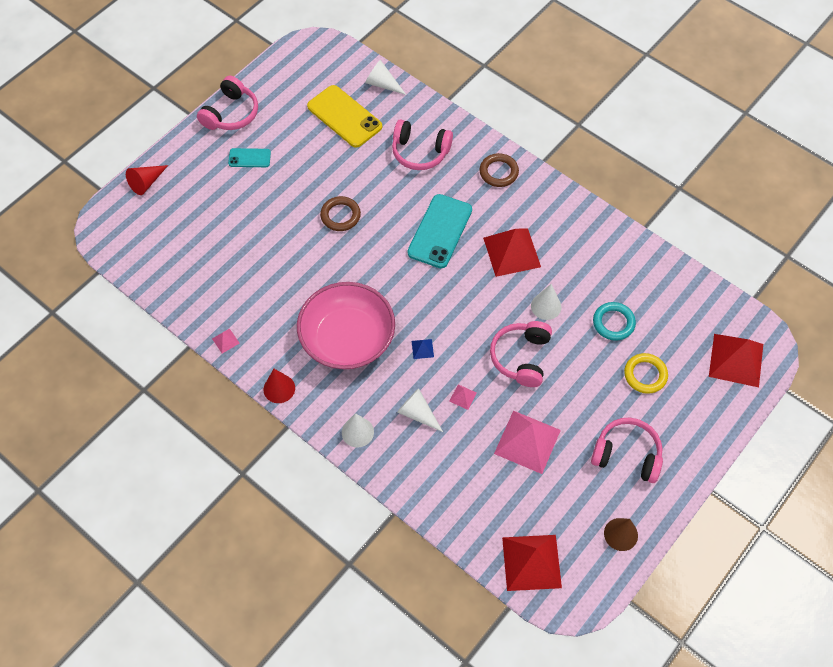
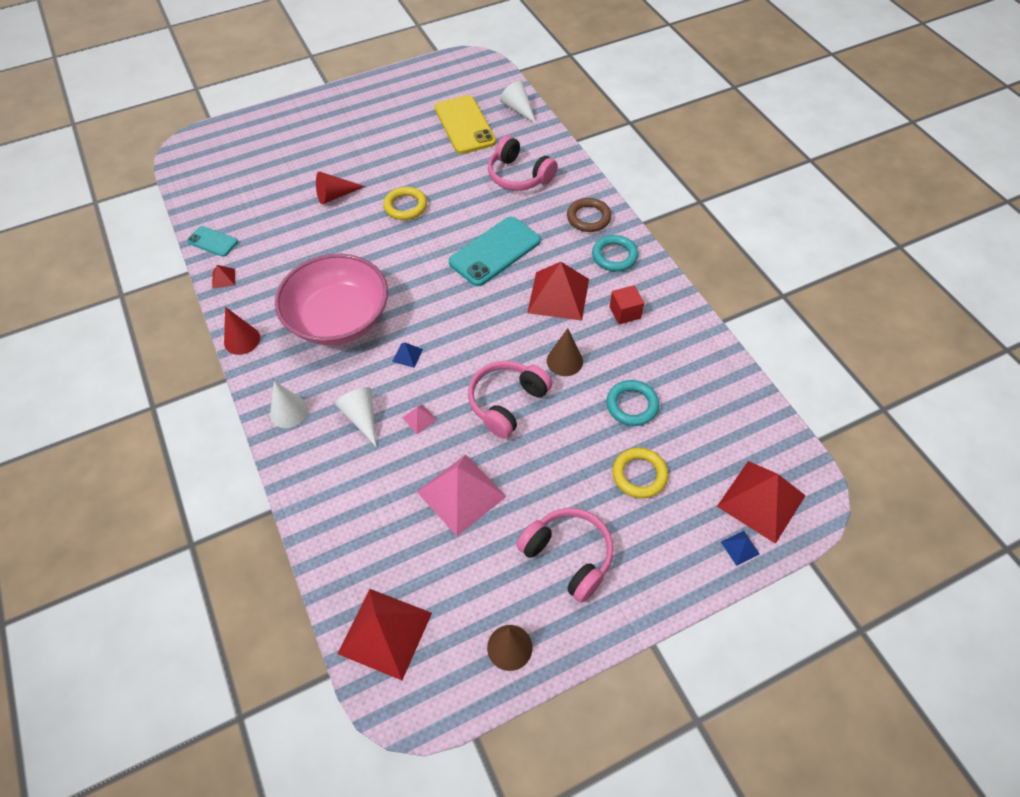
camera: 25 degrees right, 5 degrees down
(146, 182) = (250, 124): red cone -> red cone (335, 195)
(225, 340) = (223, 278): pink pyramid -> red pyramid
(231, 113) = (362, 93): pink headphones -> none
(249, 158) = (354, 132): turquoise phone -> turquoise phone (212, 241)
(340, 215) = (405, 206): brown ring -> yellow ring
(537, 200) = (614, 256): none -> turquoise ring
(546, 306) = (564, 361): white cone -> brown cone
(570, 247) = (625, 312): none -> red cube
(737, 400) = (740, 548): none -> blue pyramid

